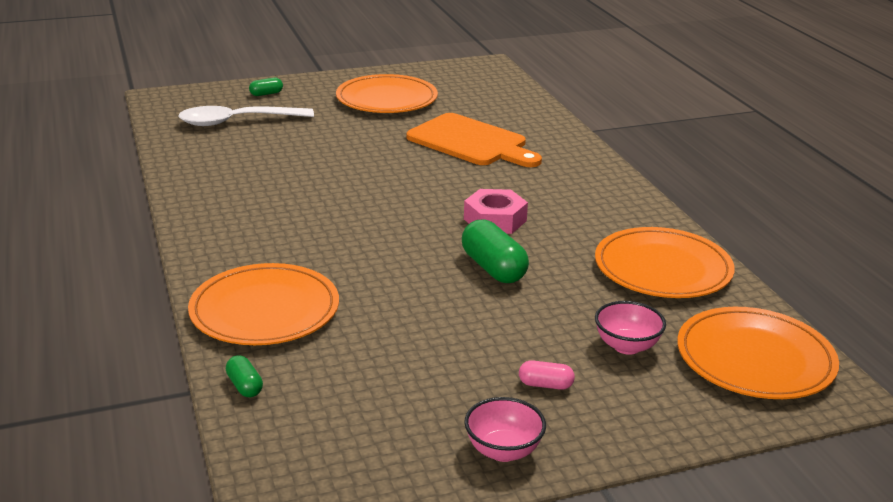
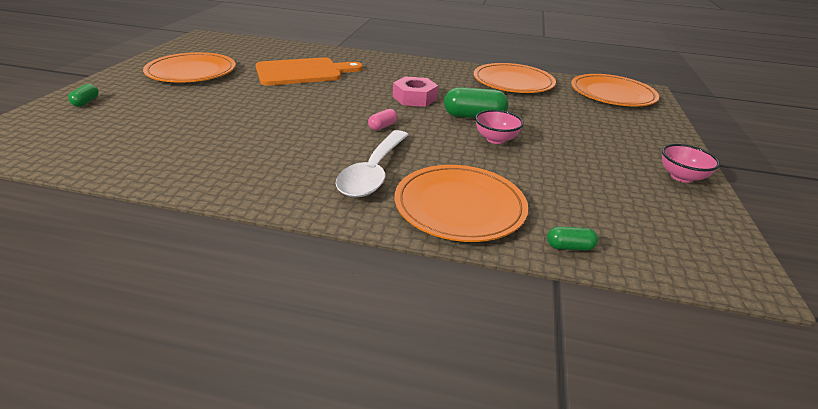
camera: 60 degrees left, 5 degrees up
(237, 122) = (113, 127): white spoon -> white spoon (373, 172)
(545, 385) = (615, 144): pink capsule -> pink capsule (382, 126)
(627, 346) = (585, 114): pink bowl -> pink bowl (495, 139)

